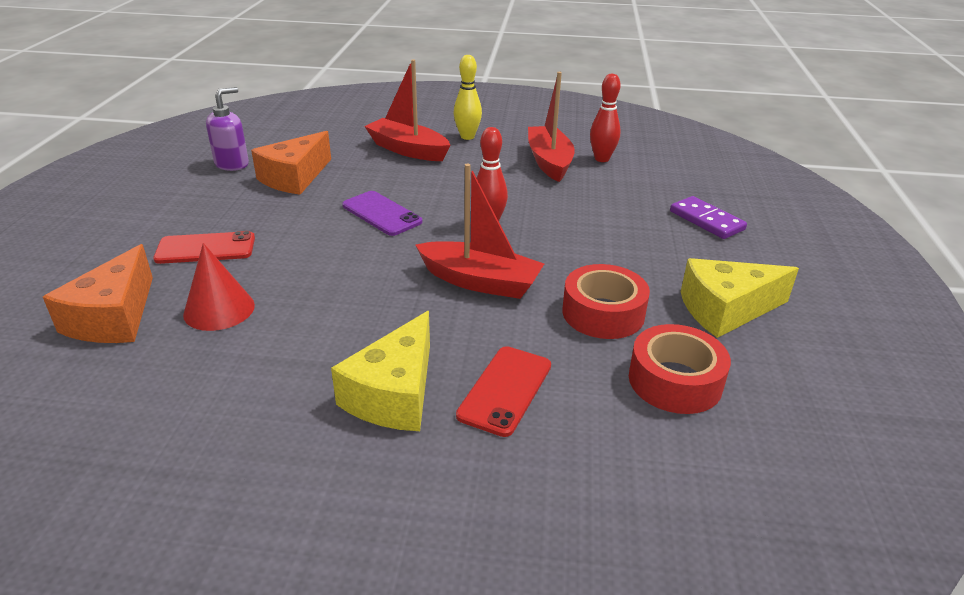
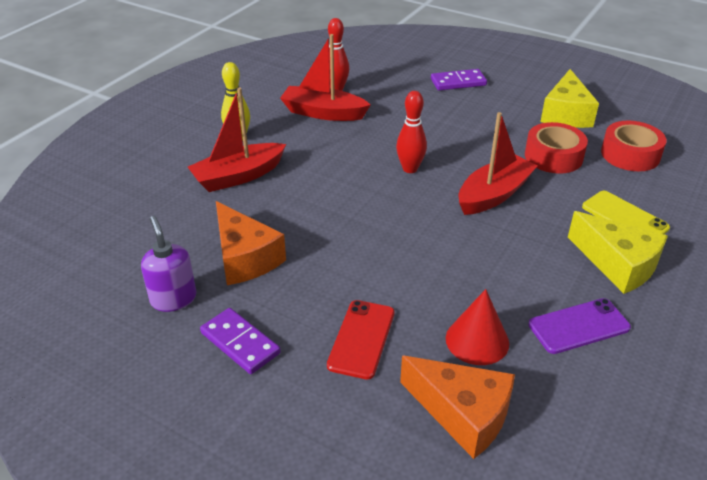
camera: 65 degrees left, 5 degrees up
(187, 199) = (240, 343): none -> purple domino
(381, 214) = (358, 218): purple phone -> purple phone (578, 326)
(505, 390) = (624, 217): red phone -> yellow phone

